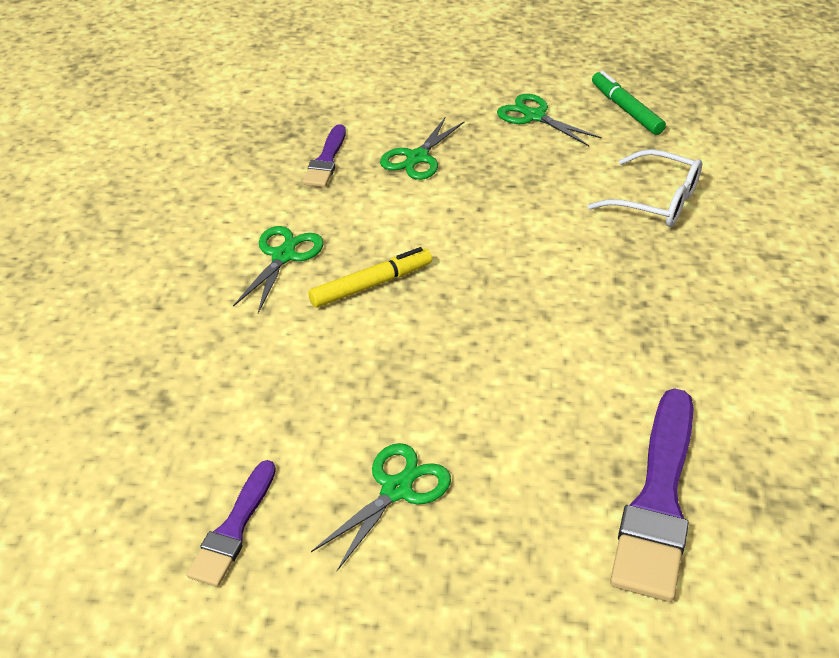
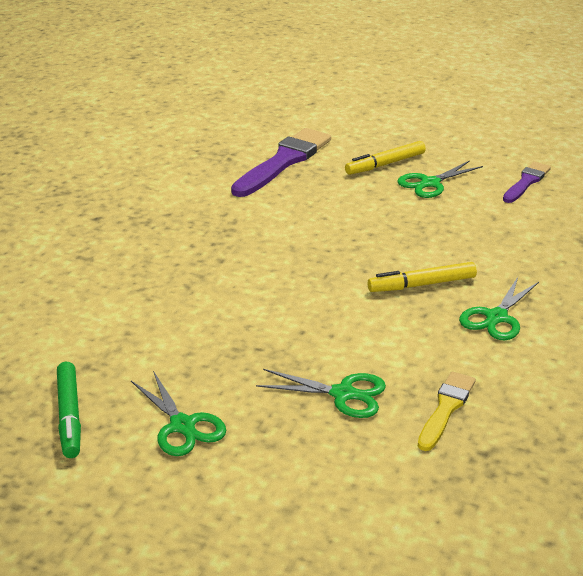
camera: 165 degrees left, 10 degrees down
(326, 160) = (446, 408): purple brush -> yellow brush
(417, 158) = (343, 394): green scissors -> green scissors turned 60 degrees clockwise
(484, 530) = (385, 164): none -> yellow marker
(656, 201) = (135, 311): white glasses -> none

